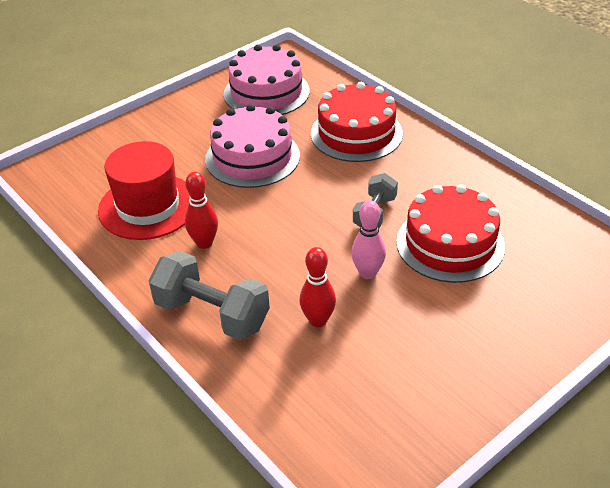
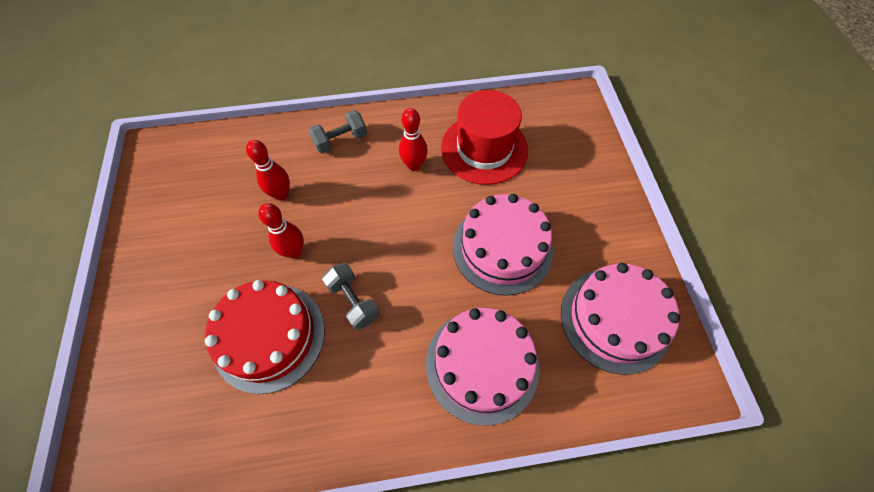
camera: 120 degrees right, 20 degrees up
(212, 314) = (340, 140): grey dumbbell -> grey dumbbell, size x0.61
(356, 133) = (482, 364): red cake -> pink cake
(367, 273) = (294, 251): pink bowling pin -> red bowling pin

